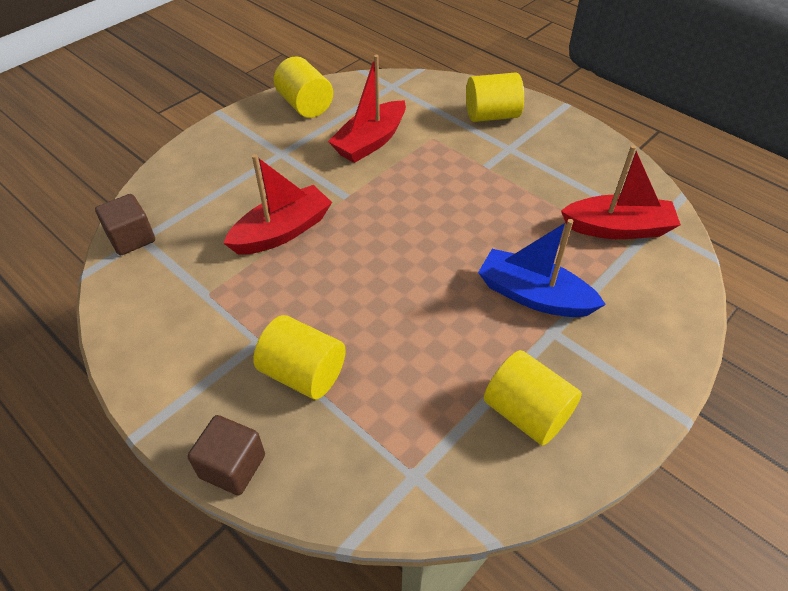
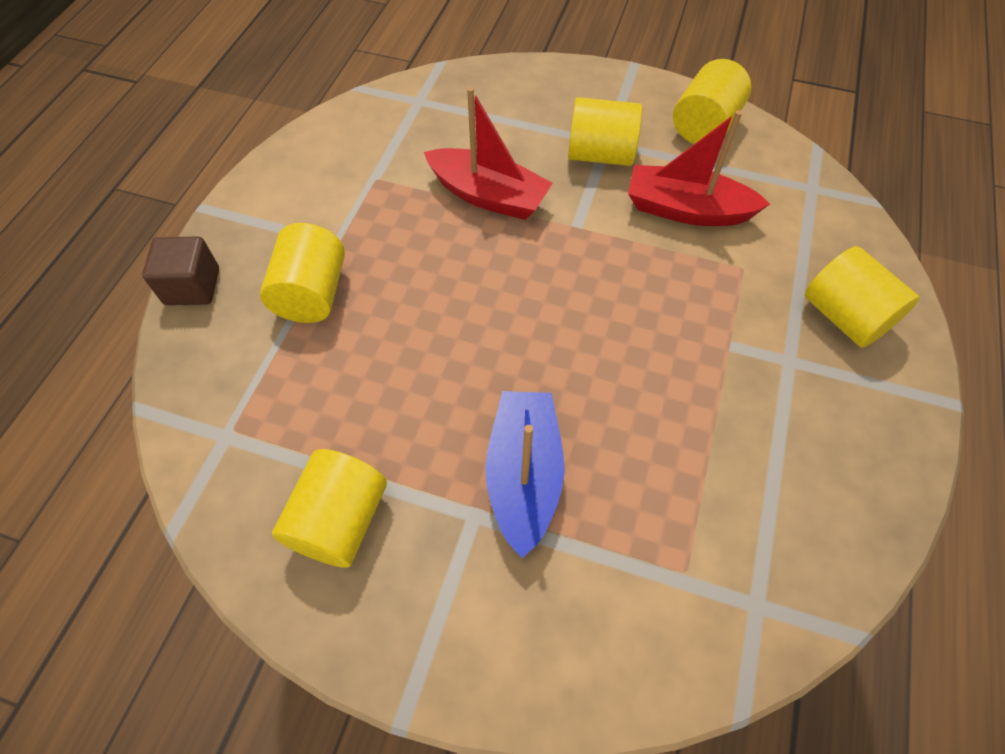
camera: 65 degrees right, 10 degrees up
(131, 238) = (415, 94): brown cube -> none
(290, 160) = (600, 154): none -> yellow cylinder
(617, 228) = (715, 550): red boat -> none

